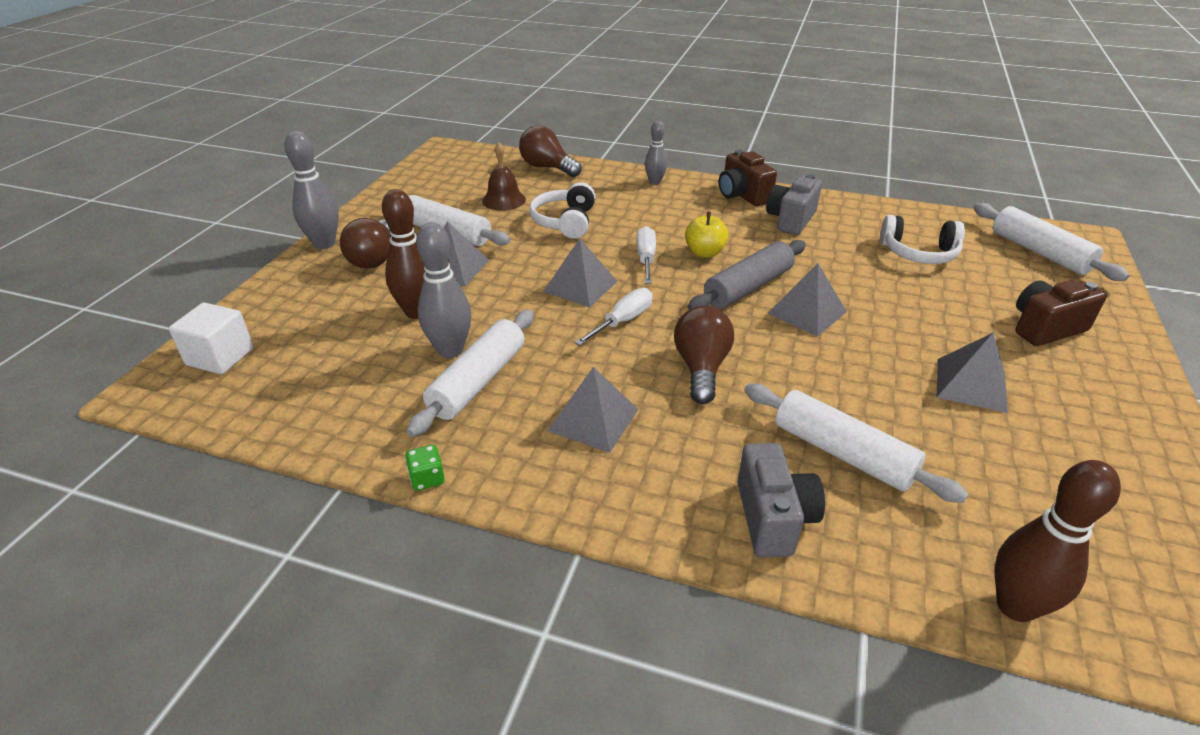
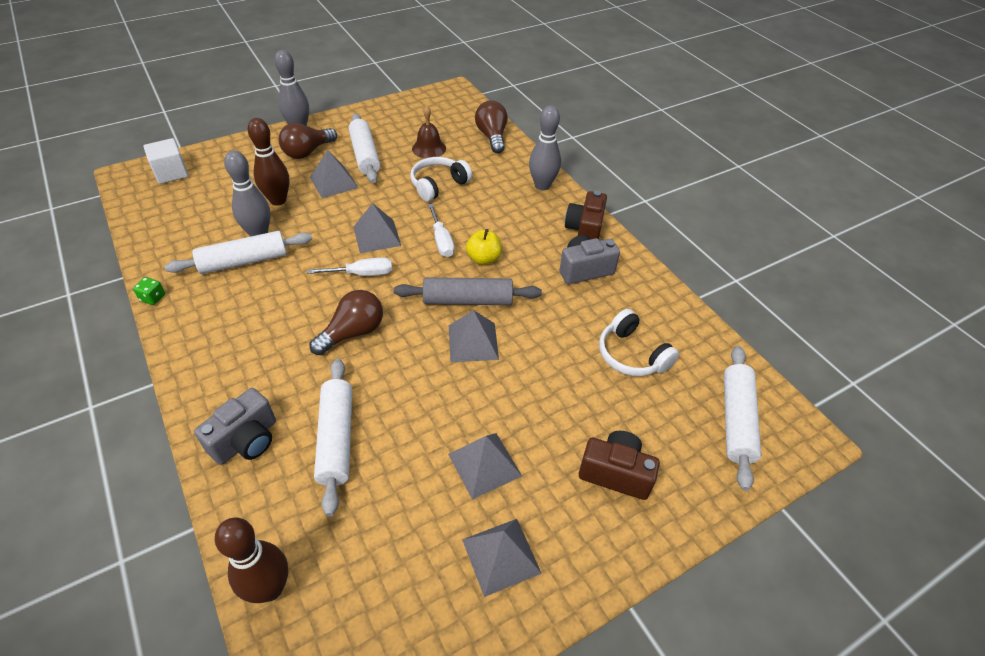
camera: 40 degrees right, 10 degrees up
(593, 419) = (257, 321): grey pyramid -> grey pyramid (501, 556)
(646, 259) = (441, 240): white screwdriver -> white screwdriver turned 120 degrees clockwise
(655, 182) = (542, 185): grey bowling pin -> grey bowling pin, size x1.61

